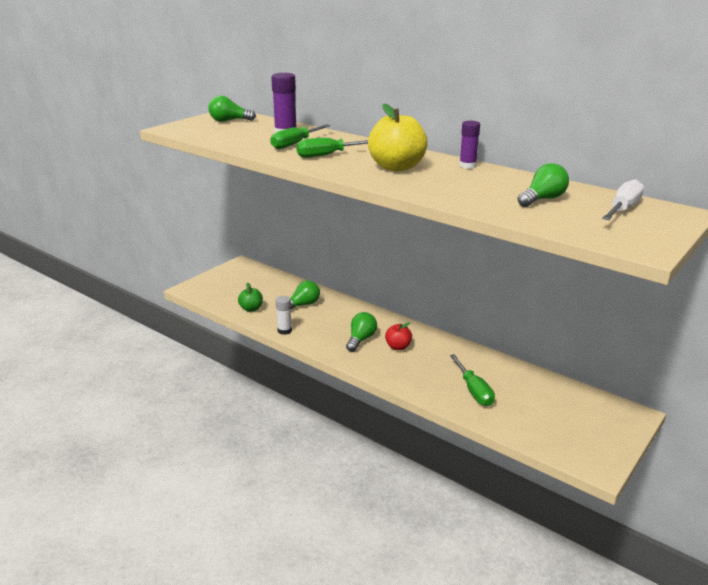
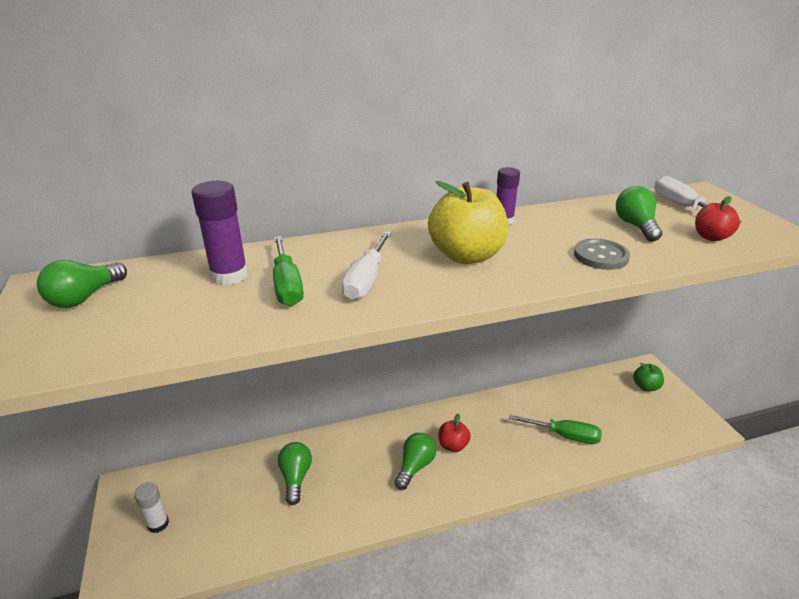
camera: 55 degrees left, 5 degrees up
(251, 309) = (250, 535): green apple -> green apple (645, 387)
(284, 331) = (335, 526): white glue stick -> white glue stick (158, 524)
(328, 155) = (366, 279): green screwdriver -> white screwdriver
(361, 339) = (415, 466): green light bulb -> green light bulb turned 60 degrees clockwise
(465, 196) = (600, 256): none -> grey button
(575, 223) = (711, 237): none -> red apple

